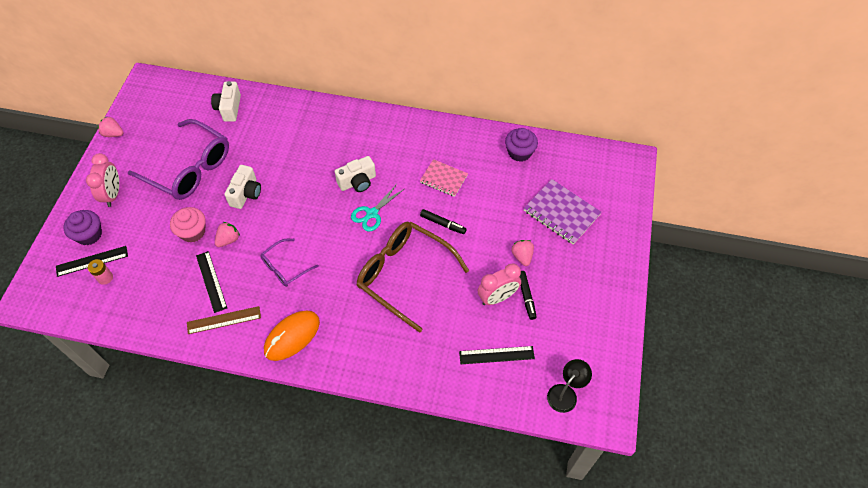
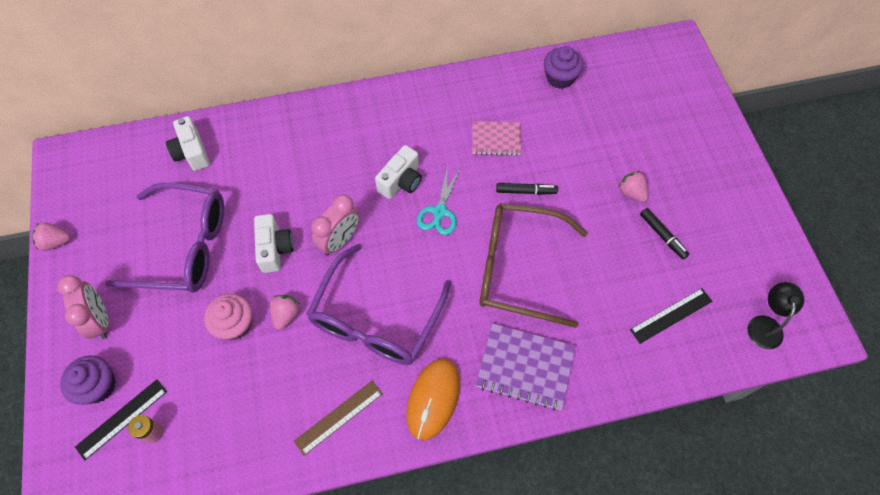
camera: 25 degrees left, 5 degrees up
(211, 281) = (295, 376): black ruler -> none
(285, 267) = (376, 319): purple glasses -> purple glasses, size x1.94
(497, 297) = (633, 250): pink clock -> pink clock (340, 240)
(561, 213) = (643, 127): purple notebook -> purple notebook (525, 367)

